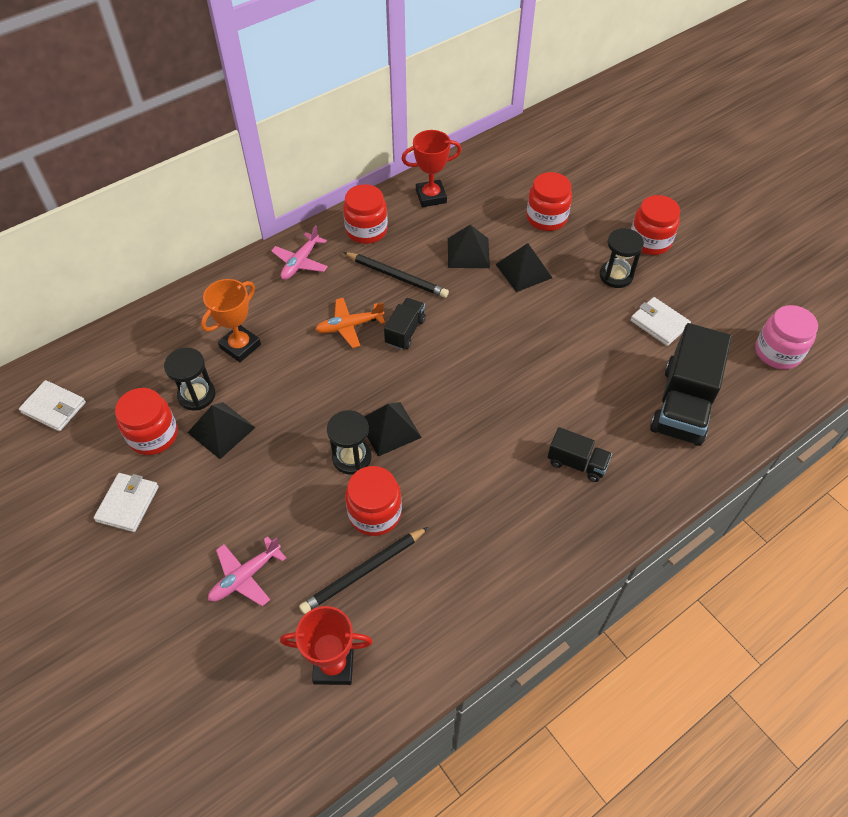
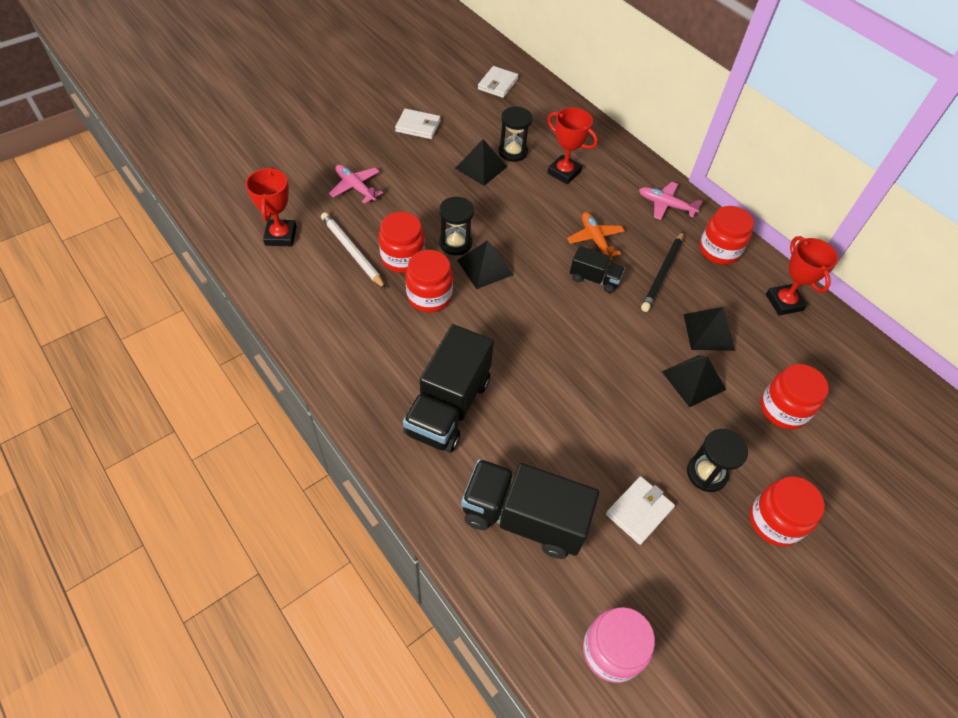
camera: 85 degrees right, 0 degrees up
(153, 435) = (475, 133): red jar -> red jar (429, 296)
(240, 346) = (564, 172): orange trophy -> red trophy
(364, 571) = (352, 251): black pencil -> white pencil
(577, 463) = (448, 406): black truck -> black truck, size x1.92

